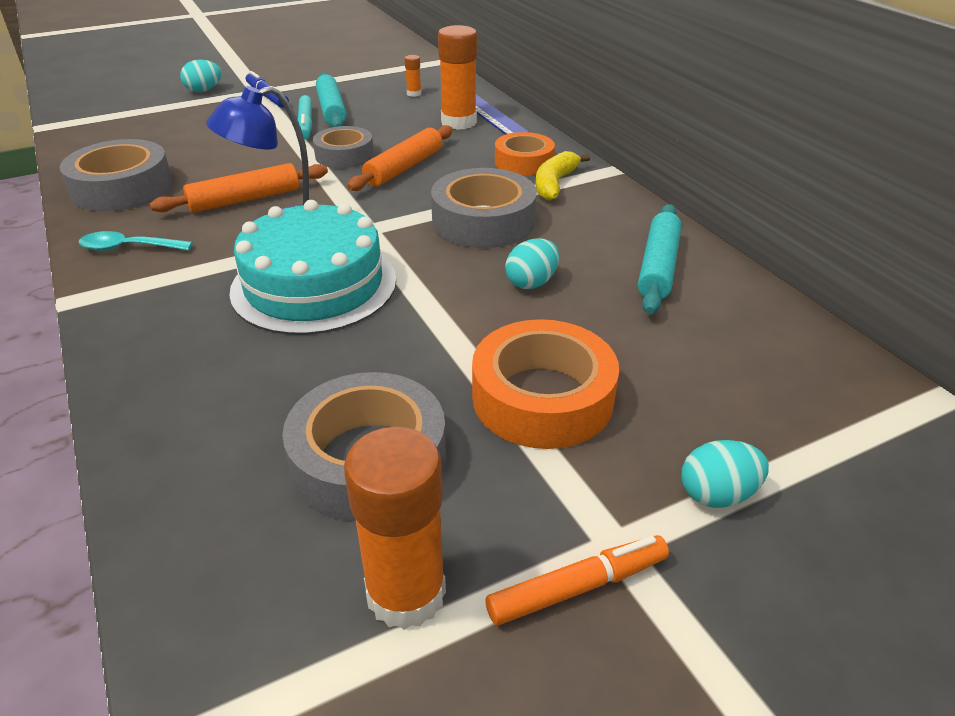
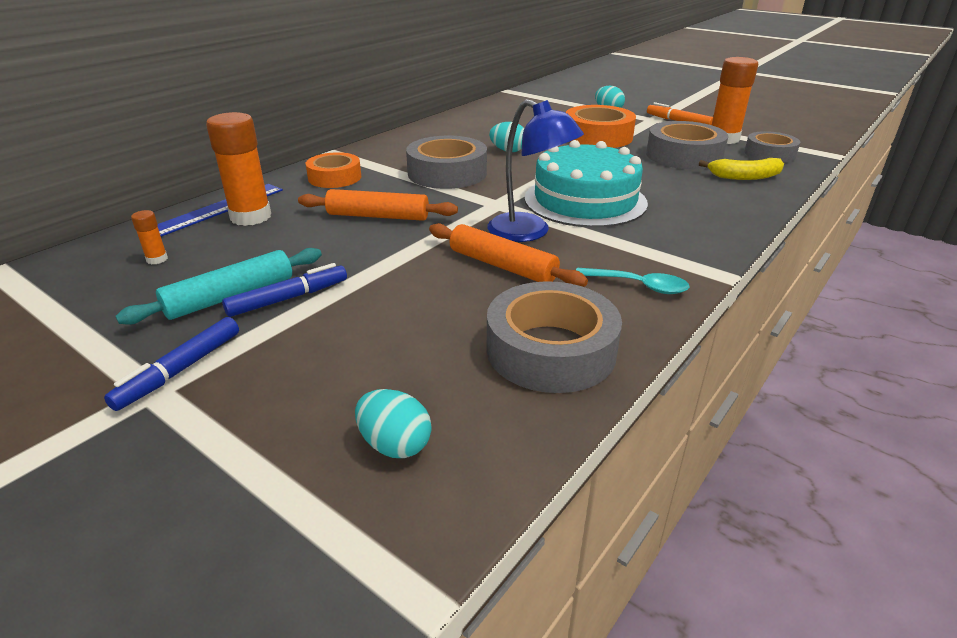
camera: 115 degrees left, 5 degrees down
(128, 248) = (638, 286): turquoise spoon -> turquoise spoon turned 45 degrees counterclockwise
(204, 90) = (152, 461): turquoise egg -> turquoise egg (395, 445)
(305, 124) = (288, 298): turquoise marker -> blue marker
(344, 155) = (368, 249): grey tape -> grey tape (769, 154)
(554, 184) = (369, 163): yellow banana -> yellow banana (744, 177)
(658, 267) = (458, 130): turquoise rolling pin -> none

